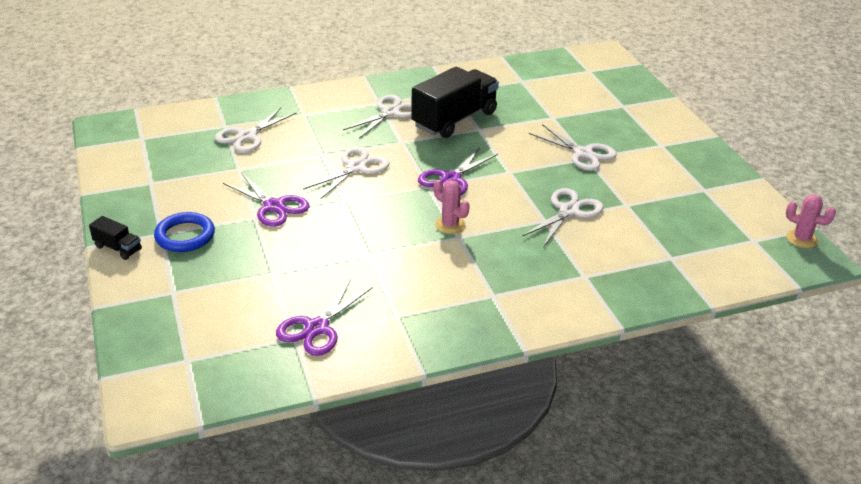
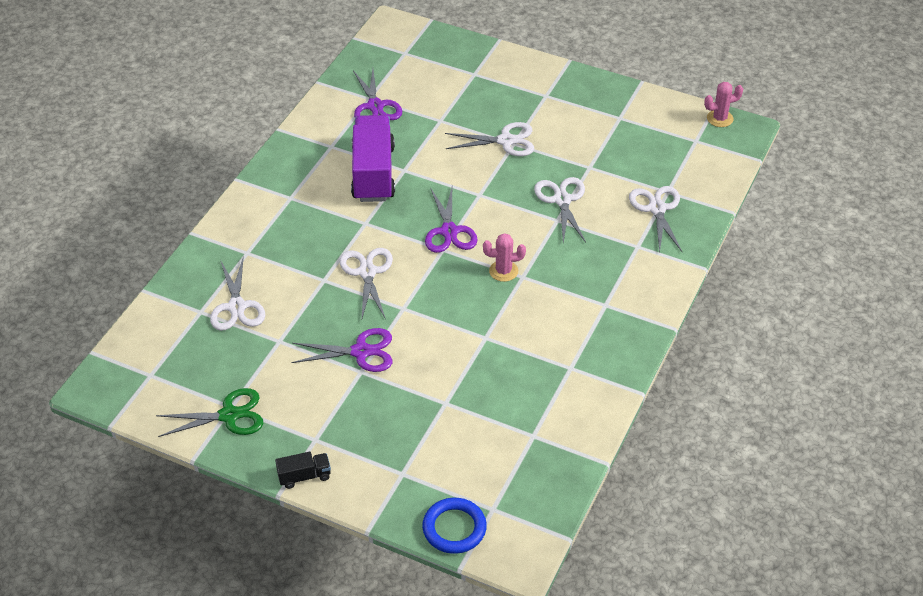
camera: 45 degrees left, 10 degrees up
(141, 186) = (229, 415): none -> green scissors
(185, 236) = (336, 427): blue ring -> blue ring (454, 528)
(317, 328) = (536, 417): purple scissors -> purple scissors (375, 106)
(390, 112) = (314, 201): white scissors -> white scissors (657, 209)
(454, 119) = (373, 173): black truck -> purple truck

